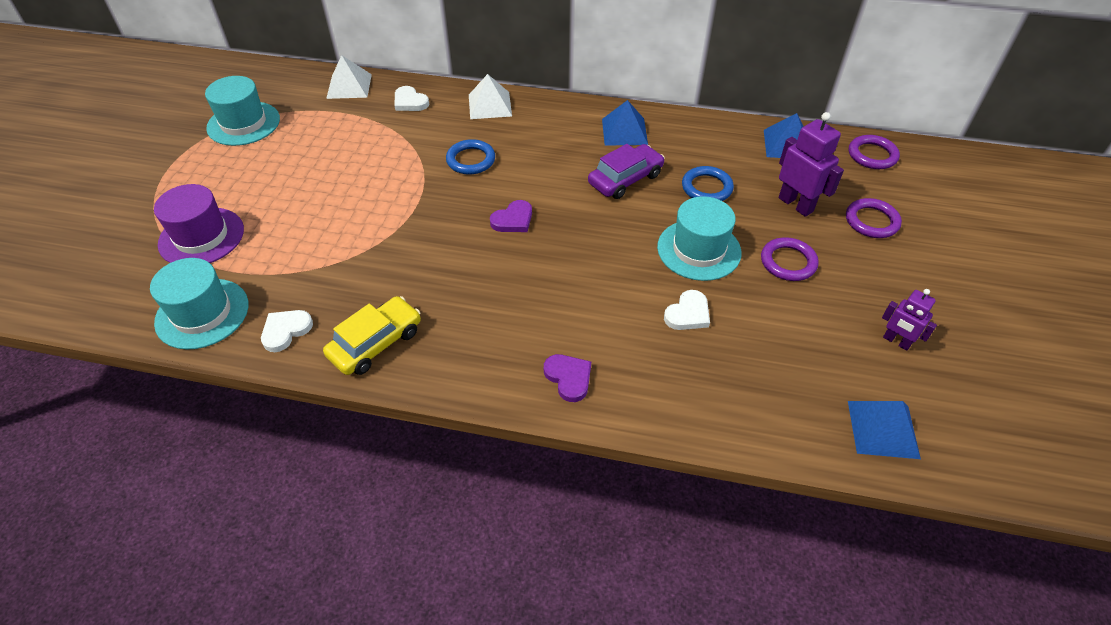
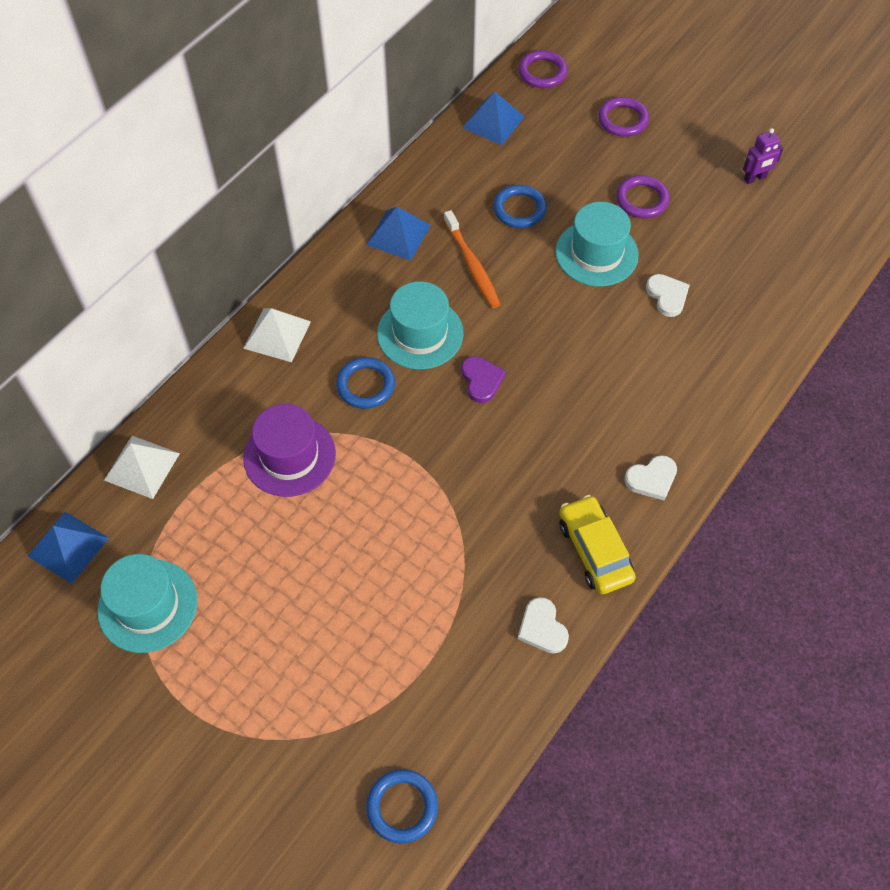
camera: 65 degrees left, 10 degrees up
(107, 295) = (402, 807): none -> blue ring
(201, 237) = (351, 689): purple hat -> purple hat (289, 456)
(202, 313) = (479, 706): turquoise hat -> turquoise hat (420, 333)
(410, 102) = (219, 411): white heart -> white heart (652, 479)
(568, 378) = (700, 410): purple heart -> none
(625, 179) = (472, 265): purple car -> orange toothbrush
(796, 204) = (576, 158): purple robot -> none
(883, 429) = (828, 232): blue pyramid -> blue pyramid (68, 547)

